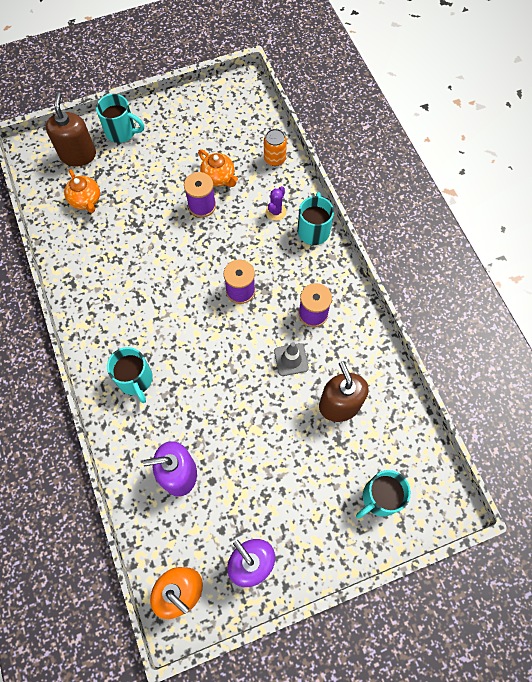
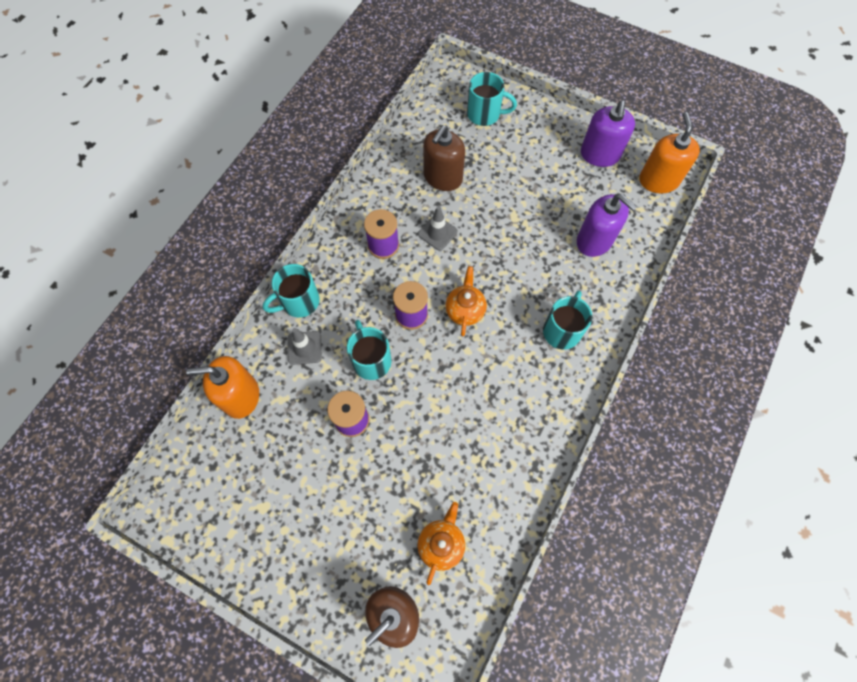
camera: 130 degrees left, 0 degrees up
(122, 132) = (325, 592): turquoise mug -> turquoise mug (371, 360)
(219, 178) = (306, 431): orange teapot -> orange teapot (465, 310)
(274, 159) = (241, 396): orange can -> orange soap dispenser
(276, 211) = (304, 348): purple cactus -> grey traffic cone

